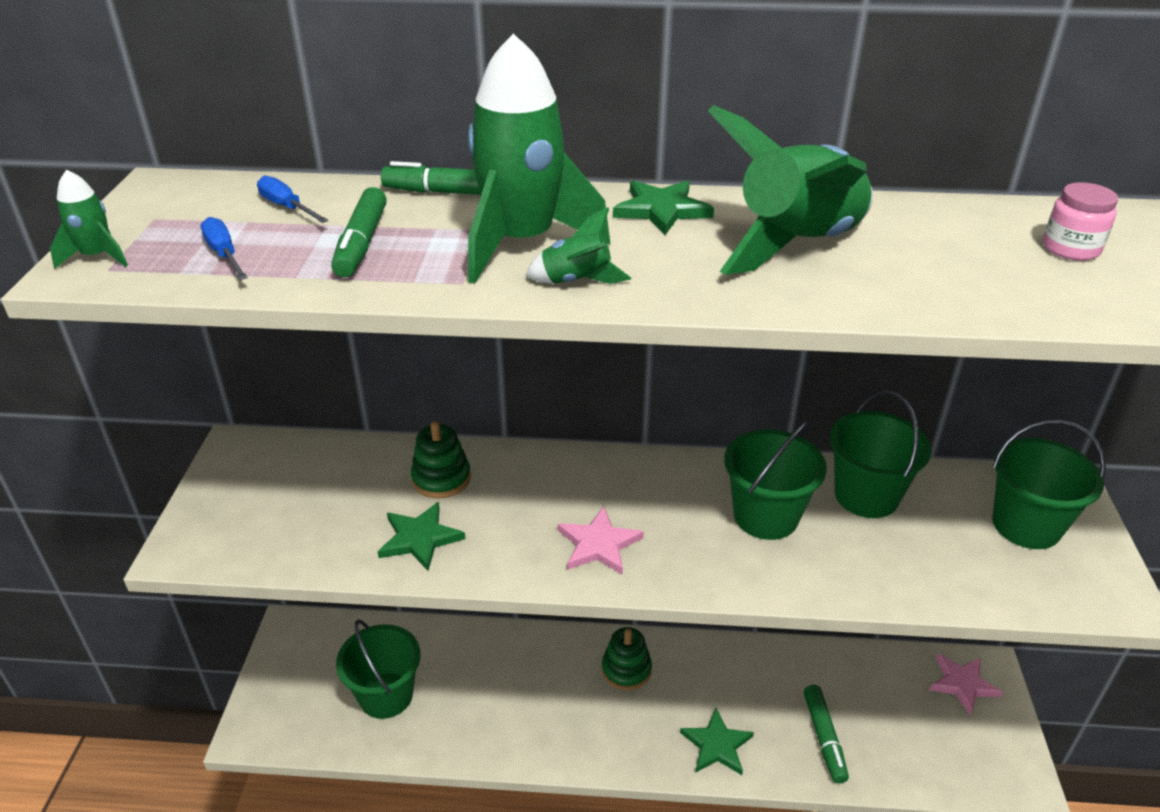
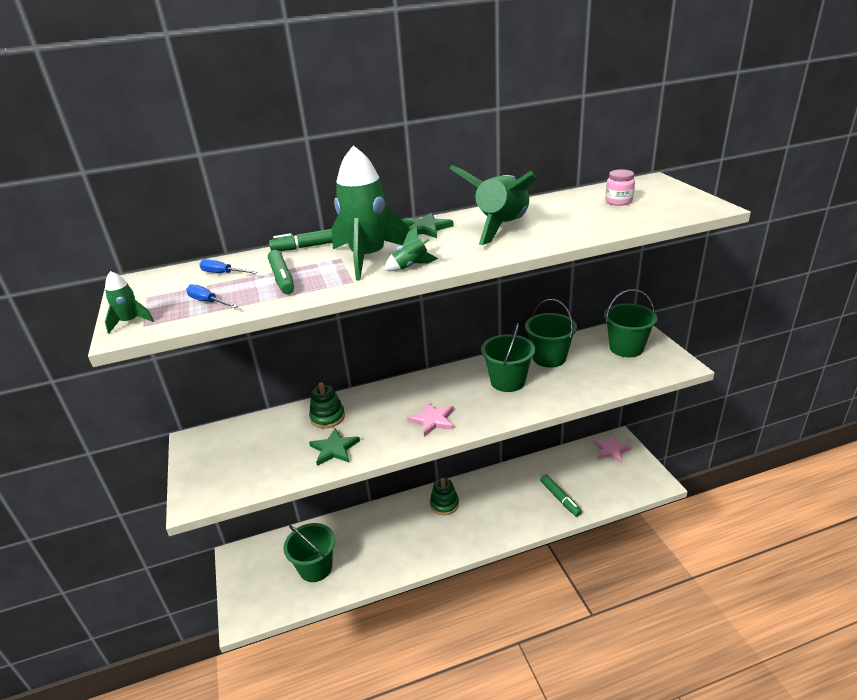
camera: 20 degrees left, 5 degrees down
(717, 745) = (510, 522): green star -> none

